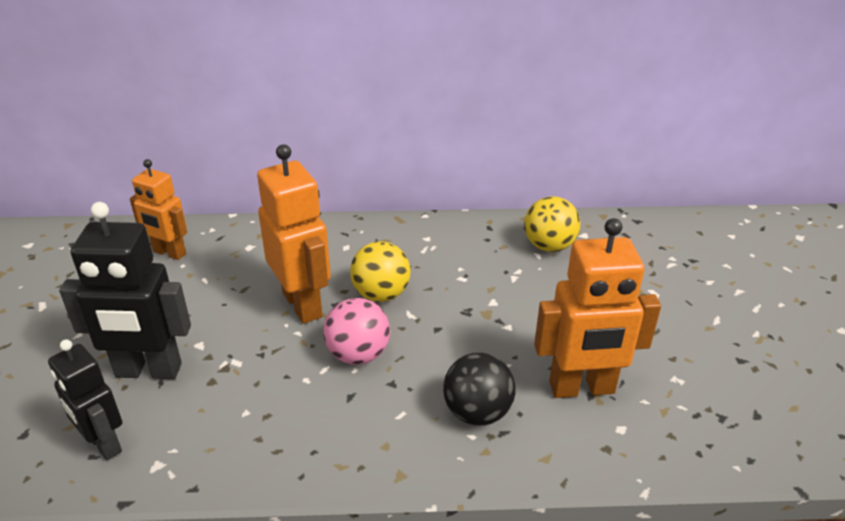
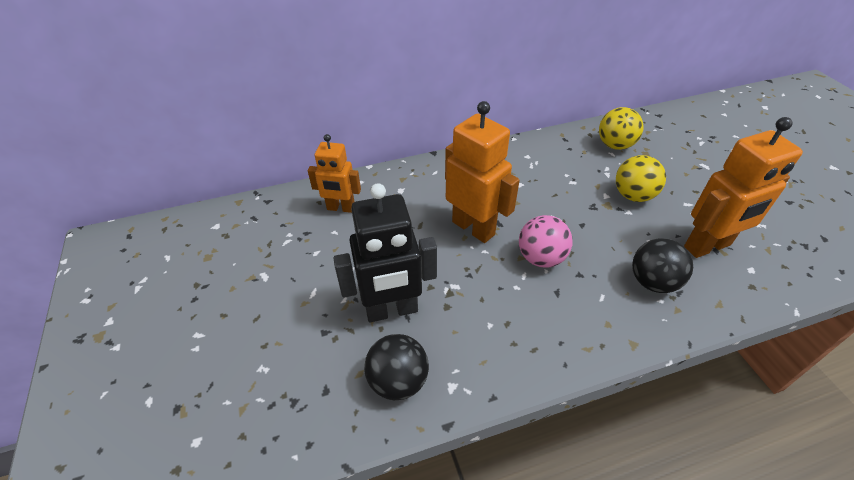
camera: 15 degrees left, 10 degrees up
(103, 444) = (398, 381): black robot -> black ball
(381, 294) = (525, 207): yellow ball -> yellow ball (633, 195)

